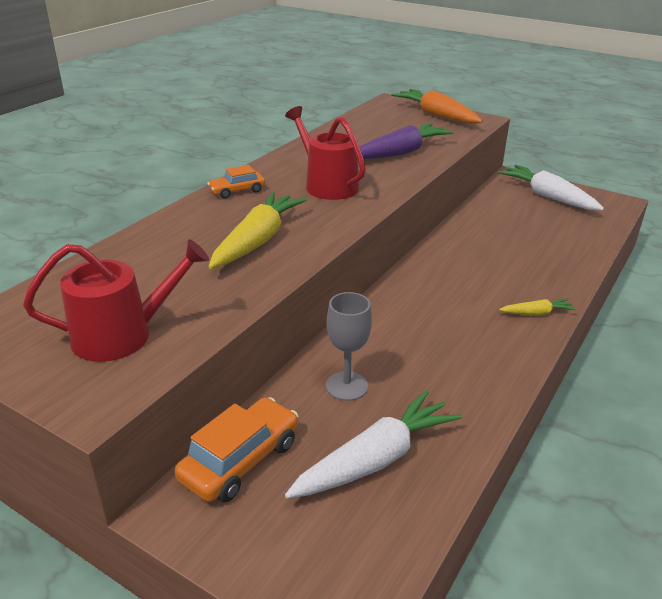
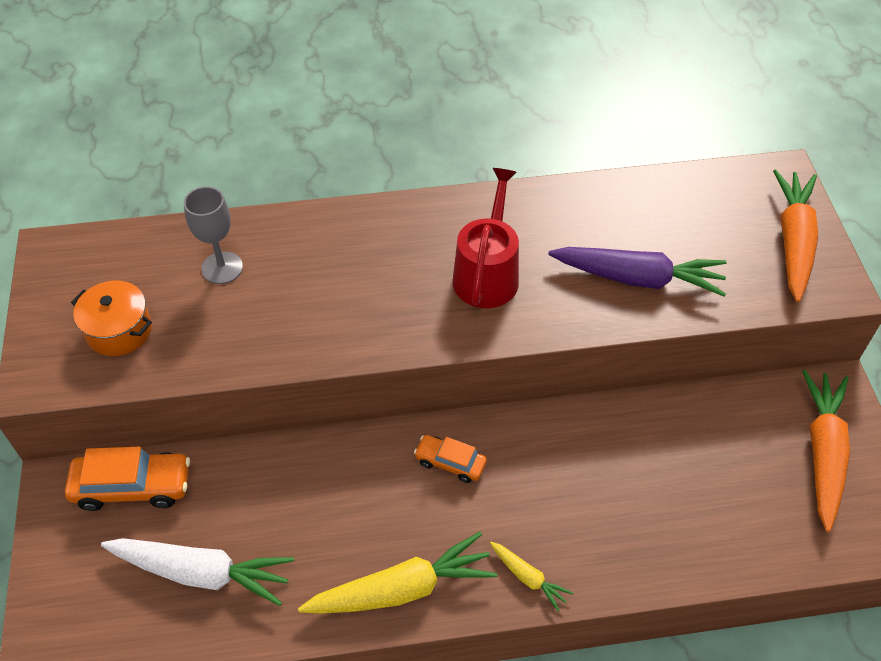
camera: 50 degrees right, 20 degrees up
(122, 335) = (119, 330): red watering can -> orange pot
(237, 191) = (401, 221): orange car -> orange car (450, 463)
(257, 240) = (326, 303): yellow carrot -> yellow carrot (401, 589)
(346, 386) = (272, 494): grey goblet -> grey goblet (222, 268)
(548, 196) = (823, 453): white carrot -> orange carrot

